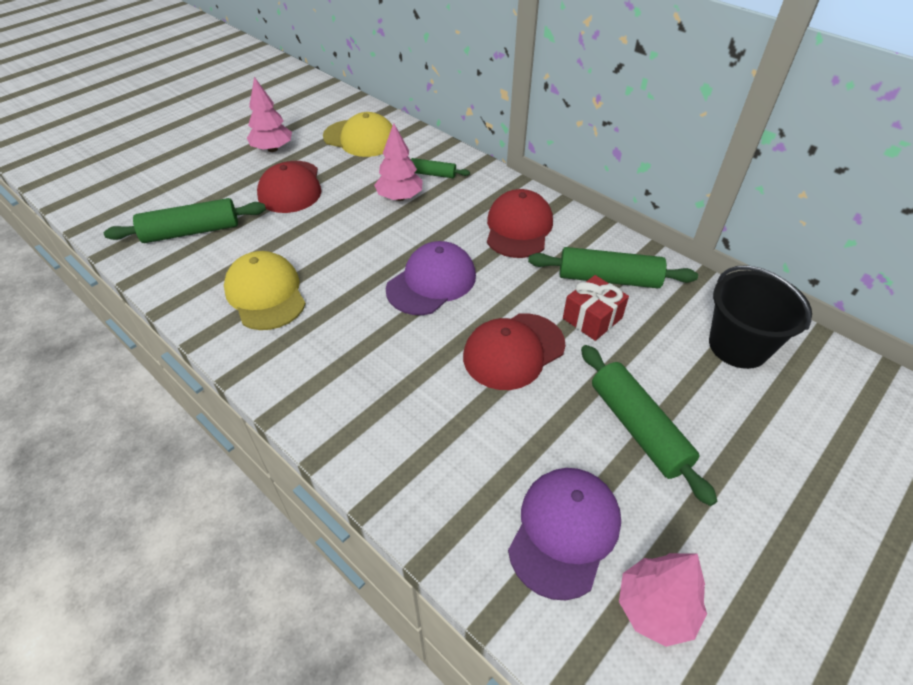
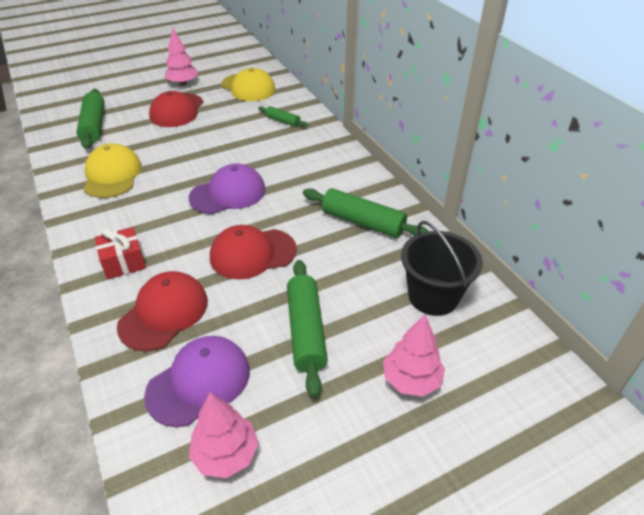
camera: 20 degrees right, 5 degrees down
(191, 231) = (94, 126): green rolling pin -> green rolling pin turned 75 degrees clockwise
(399, 197) = (247, 132): pink tree -> pink tree (411, 380)
(518, 228) = (319, 171): red cap -> red cap (164, 313)
(592, 318) = (328, 246): red gift -> red gift (124, 262)

